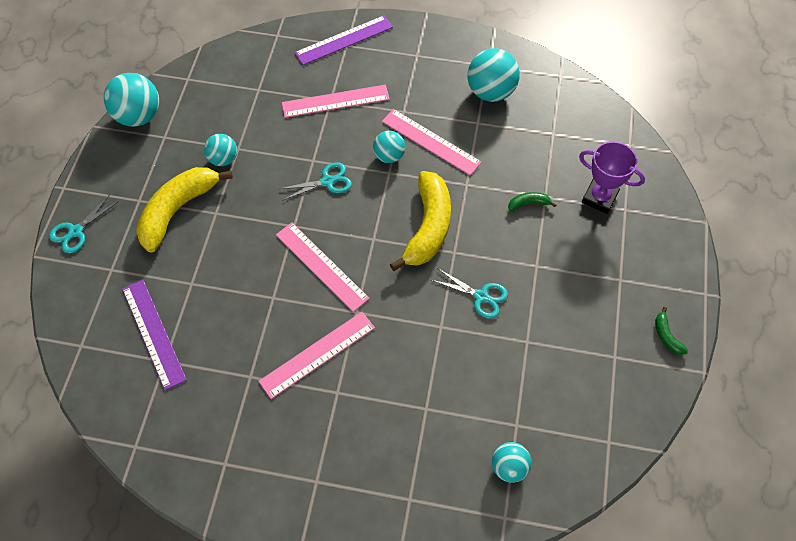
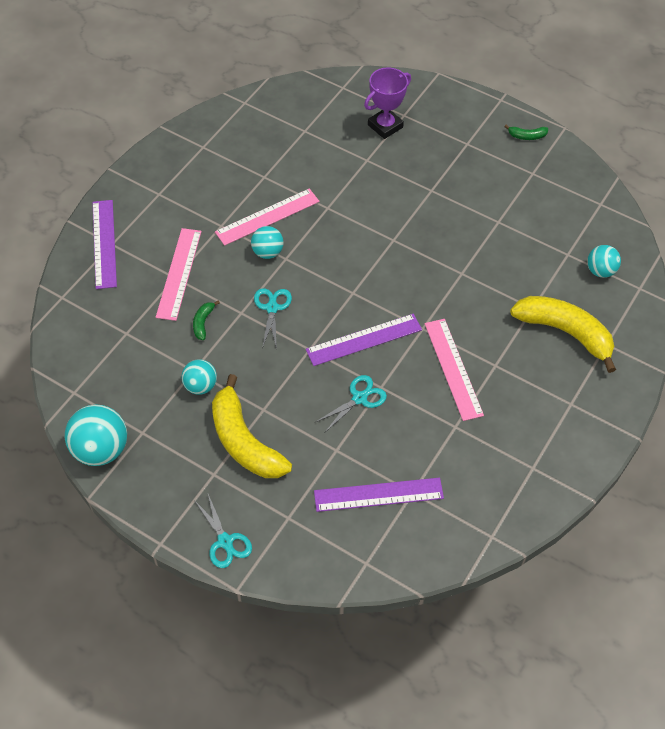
camera: 70 degrees left, 5 degrees down
(321, 266) = (364, 340): pink ruler -> purple ruler
(428, 227) = (359, 249): yellow banana -> yellow banana (565, 332)
(481, 296) = (444, 236): turquoise scissors -> turquoise scissors (359, 398)
(490, 92) = (235, 155): turquoise ball -> none
(528, 204) = (368, 173): green banana -> green banana (203, 323)

